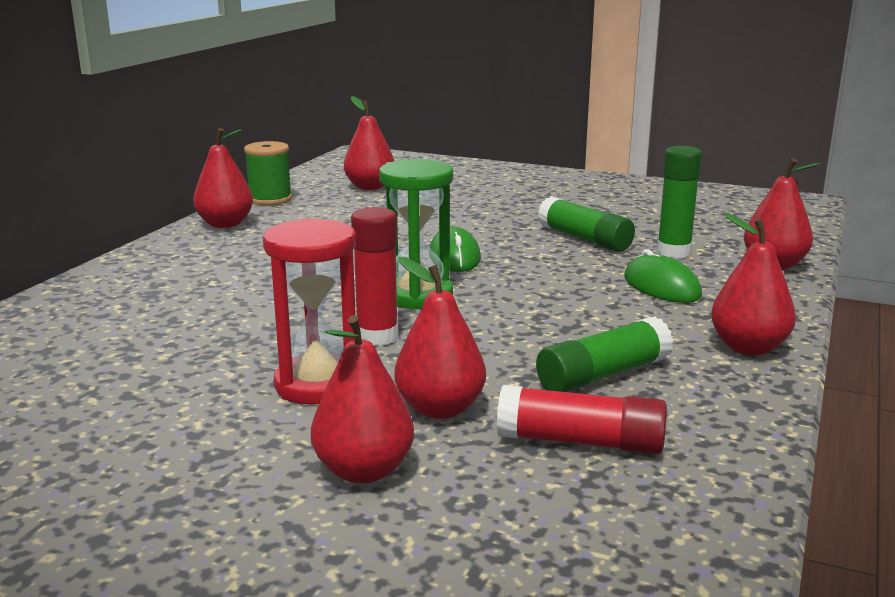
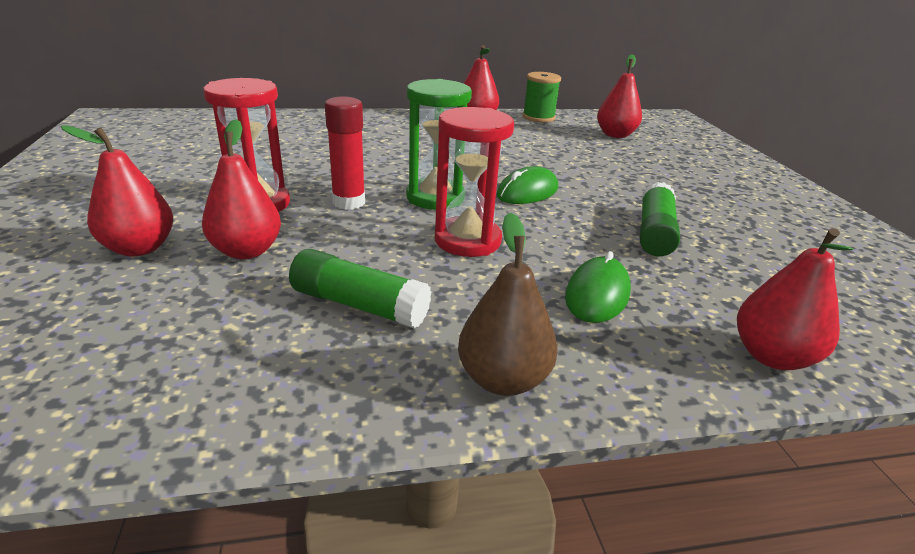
camera: 55 degrees right, 10 degrees up
(527, 305) = (467, 240): none -> red hourglass
(580, 442) = (221, 321): red glue stick -> none
(673, 252) = (700, 283): green glue stick -> none
(748, 347) = (503, 379): red pear -> brown pear

